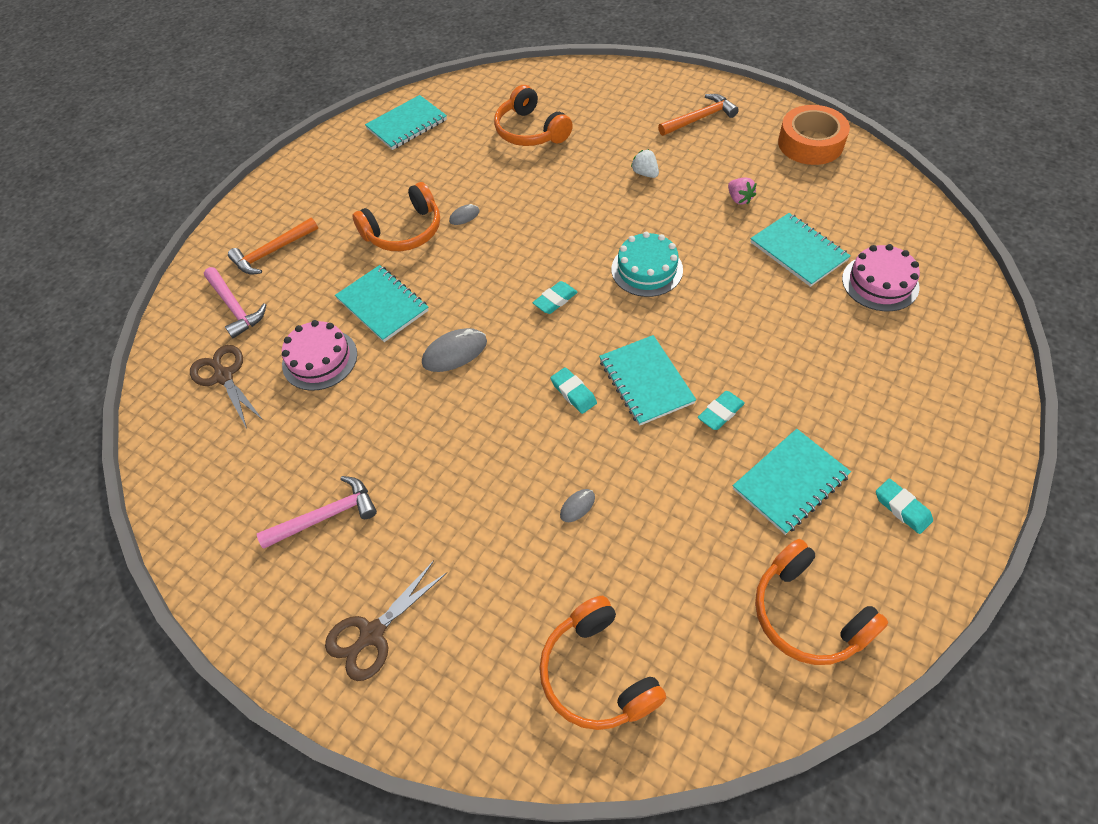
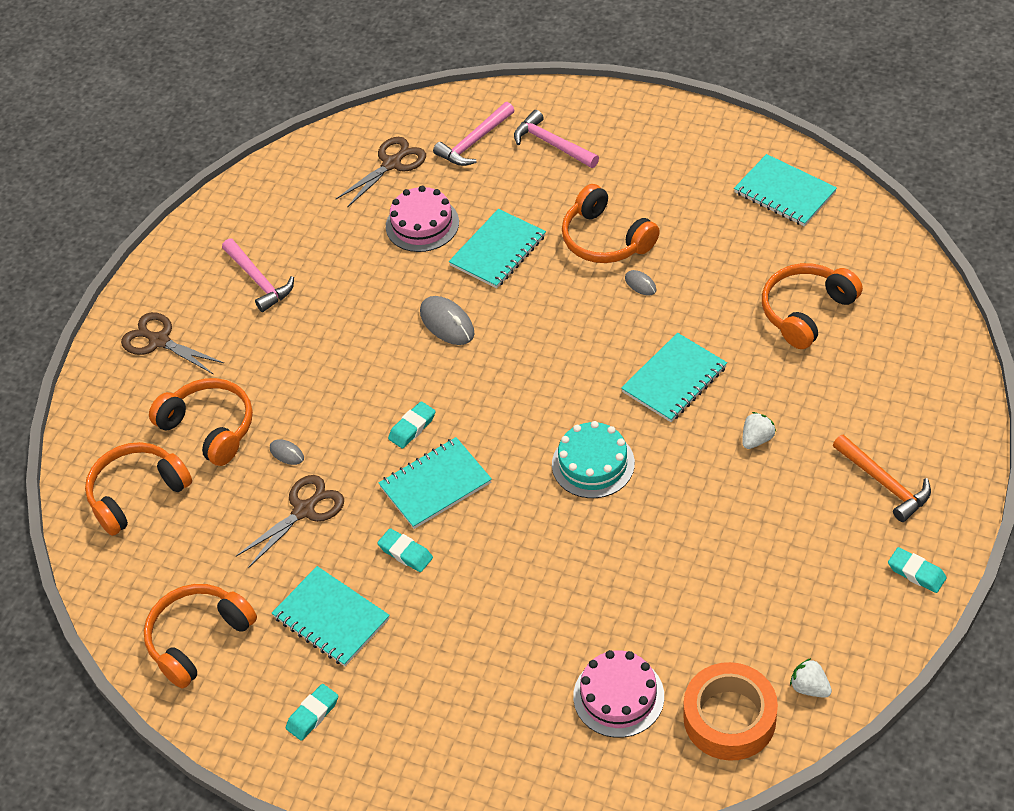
camera: 80 degrees right, 5 degrees down
(272, 252) = (552, 144): orange hammer -> pink hammer
(522, 583) = (210, 428): none -> orange headphones
(555, 300) = (531, 390): turquoise eraser -> turquoise eraser (916, 573)
(655, 496) = (304, 510): none -> brown scissors
(739, 199) = (733, 541): pink strawberry -> none
(798, 251) = (654, 609): turquoise notebook -> turquoise notebook (674, 380)
(810, 143) = (866, 613): orange tape -> orange tape (729, 718)
(872, 179) = (809, 687): none -> white strawberry

